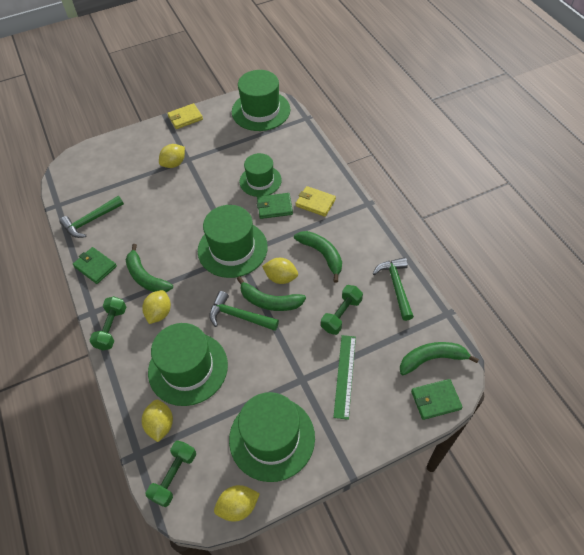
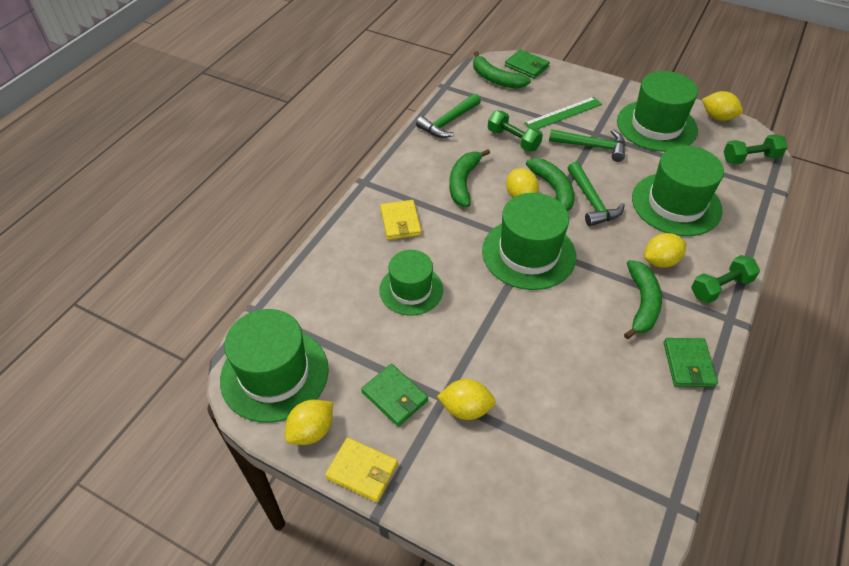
camera: 130 degrees left, 5 degrees down
(91, 221) = (646, 430): green hammer -> green hammer (592, 146)
(160, 425) = (735, 190): yellow lemon -> yellow lemon (311, 431)
(274, 207) = (439, 252): green wallet -> green wallet (394, 396)
(341, 315) = (513, 140): green dumbbell -> green dumbbell turned 45 degrees clockwise

